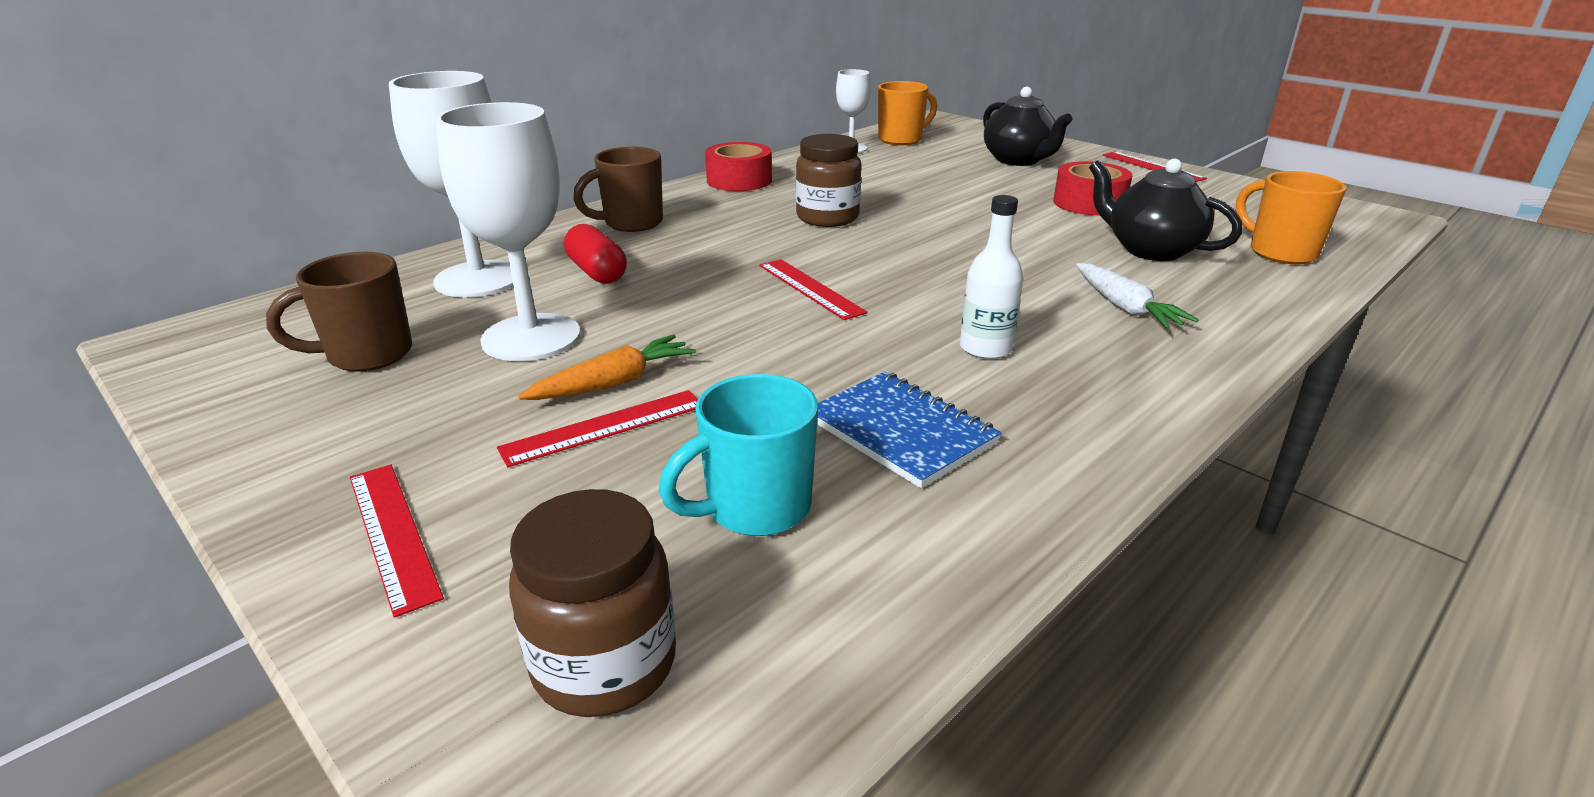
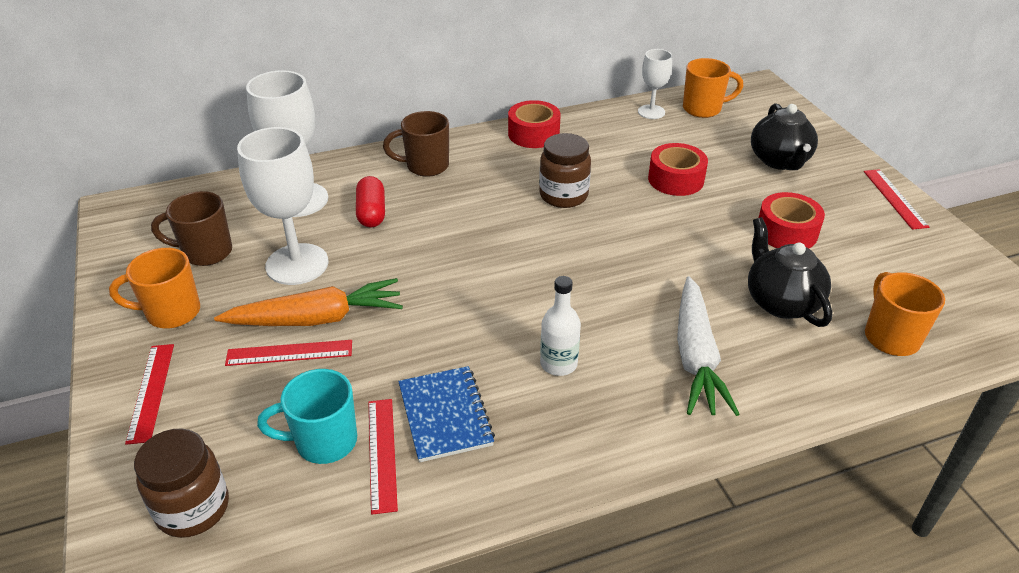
camera: 25 degrees right, 10 degrees up
(357, 431) = (171, 313): none -> orange mug
(614, 383) = (317, 319): orange carrot -> orange carrot, size x1.59
(810, 288) = (492, 269): red ruler -> red ruler (382, 453)
(934, 187) = (675, 179): none -> red tape
(1125, 307) = (696, 357): white carrot -> white carrot, size x1.59

